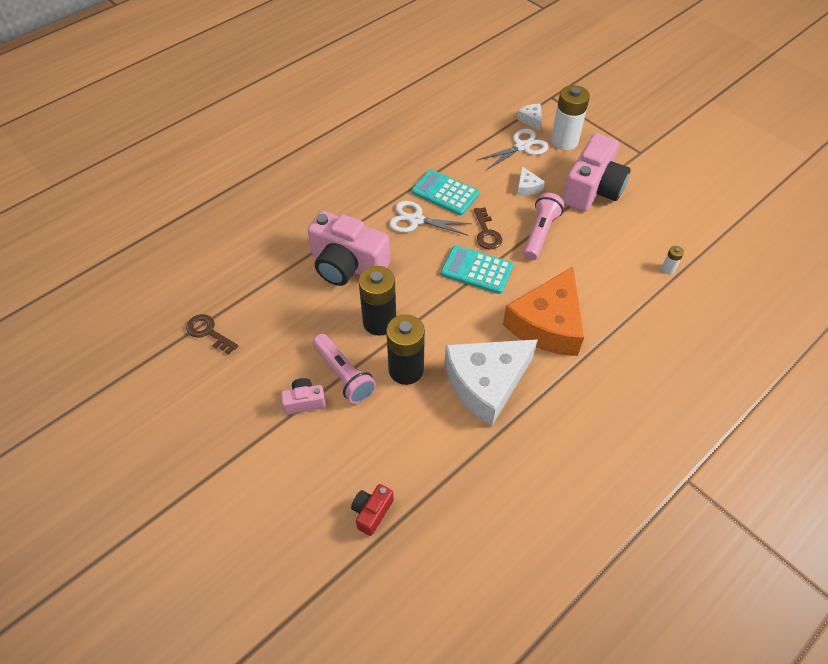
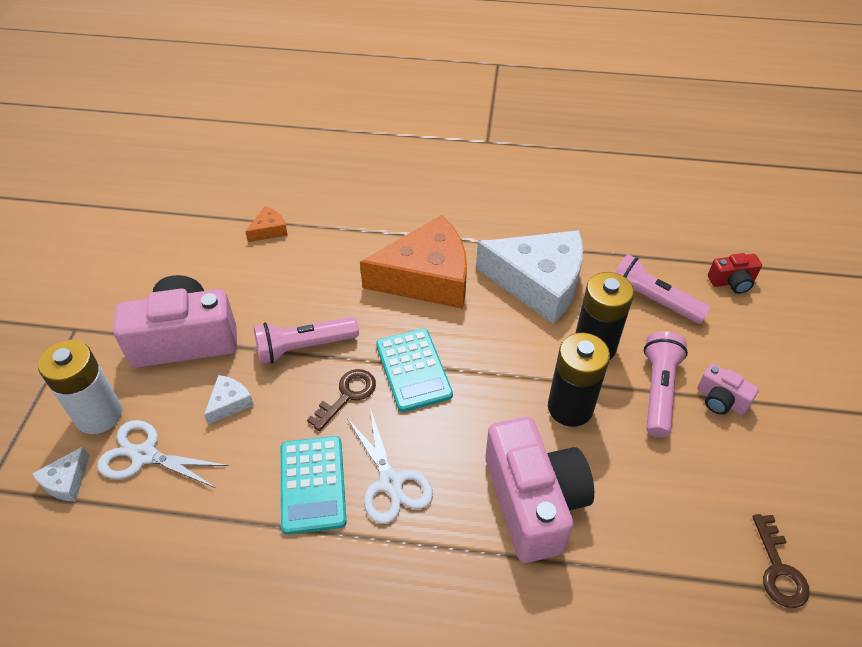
camera: 130 degrees left, 5 degrees down
(407, 439) = (652, 300): none -> pink flashlight
(668, 269) = (269, 230): white battery -> orange cheese

